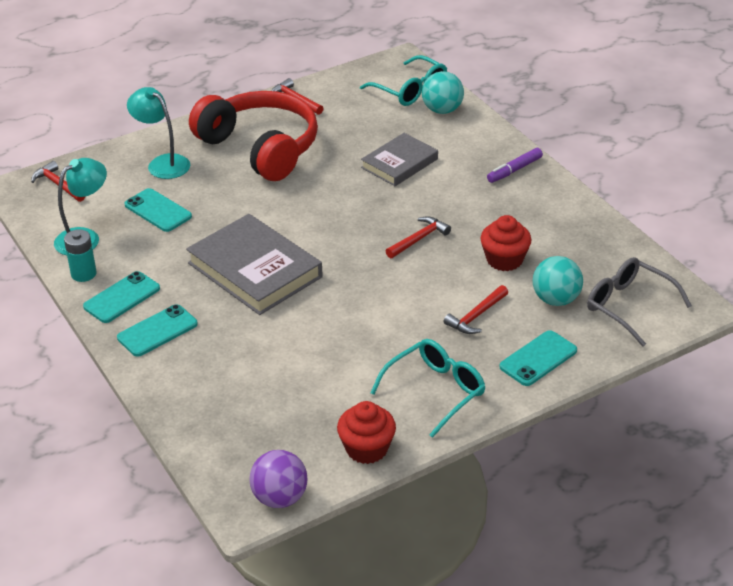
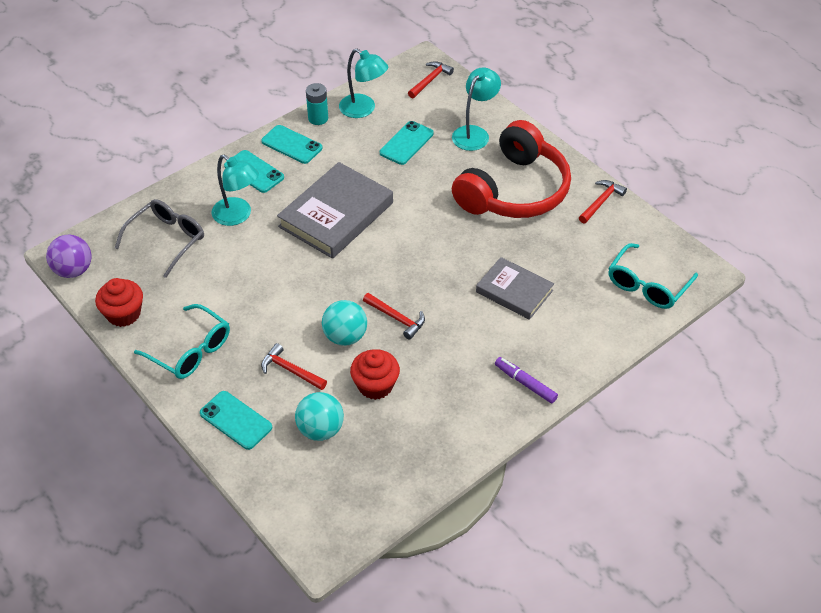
camera: 80 degrees right, 10 degrees up
(230, 347) = (238, 216): none -> turquoise lamp
(442, 110) = (618, 315): turquoise ball -> turquoise ball (345, 336)
(628, 306) = (317, 490): grey glasses -> grey glasses (167, 240)

